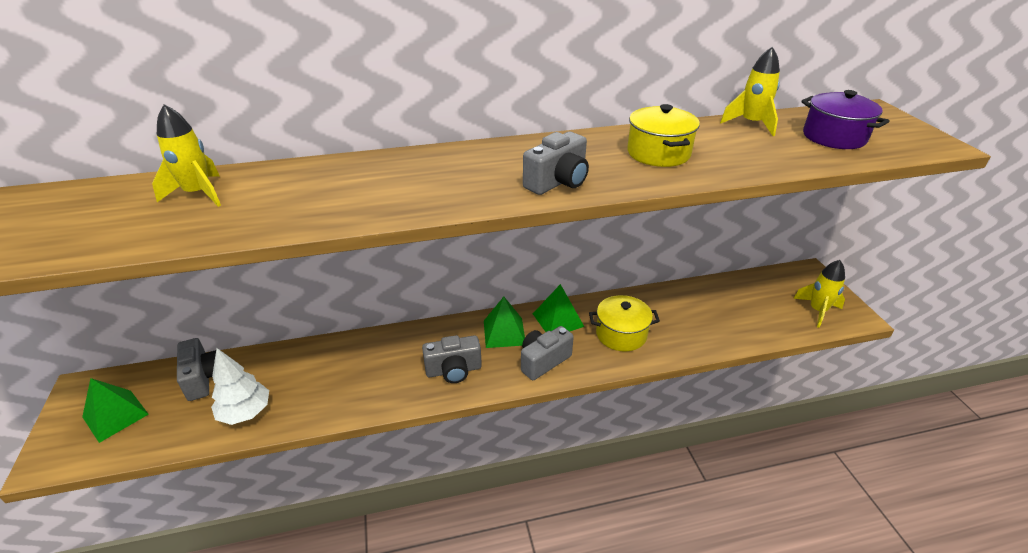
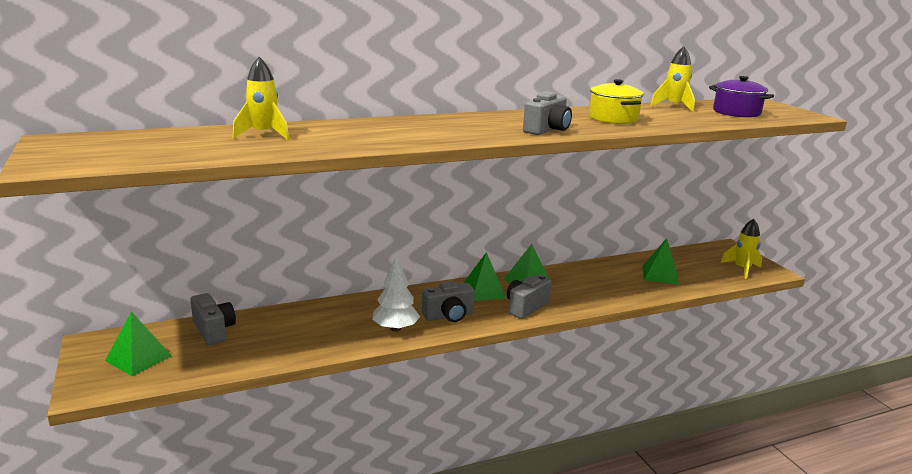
camera: 10 degrees left, 15 degrees down
(245, 413) = (267, 350): white tree -> white tree (395, 328)
(621, 334) = (586, 288): yellow pot -> none
(715, 315) = (660, 275): none -> green pyramid

